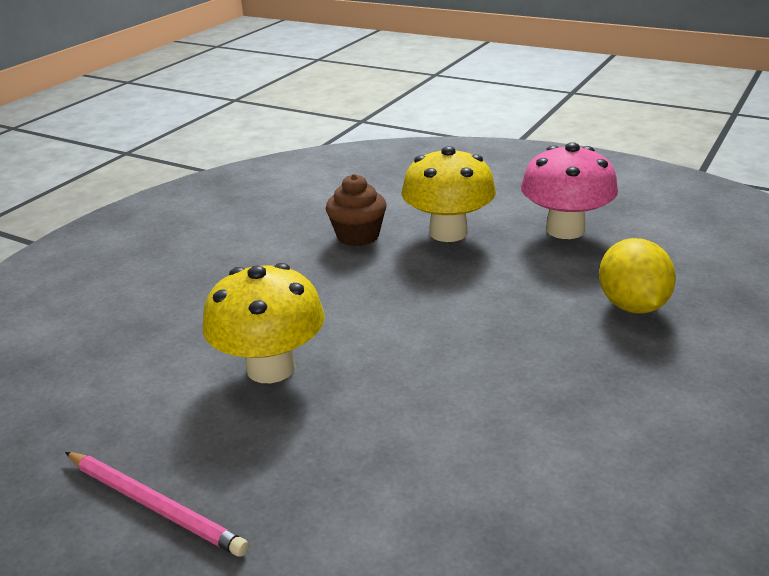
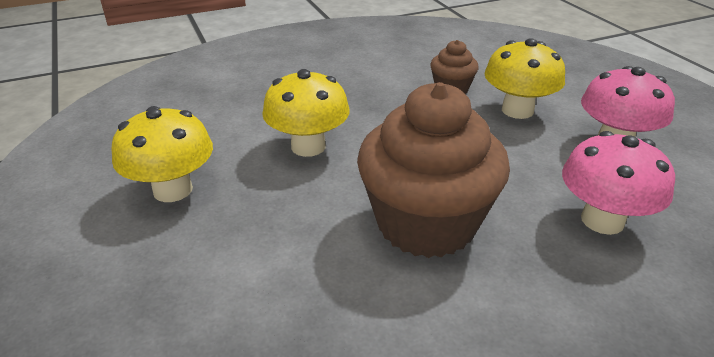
camera: 35 degrees right, 5 degrees up
(154, 505) = (173, 190): pink pencil -> yellow mushroom
(493, 387) = (426, 223): none -> brown cupcake
(632, 305) = (602, 220): yellow lemon -> pink mushroom

